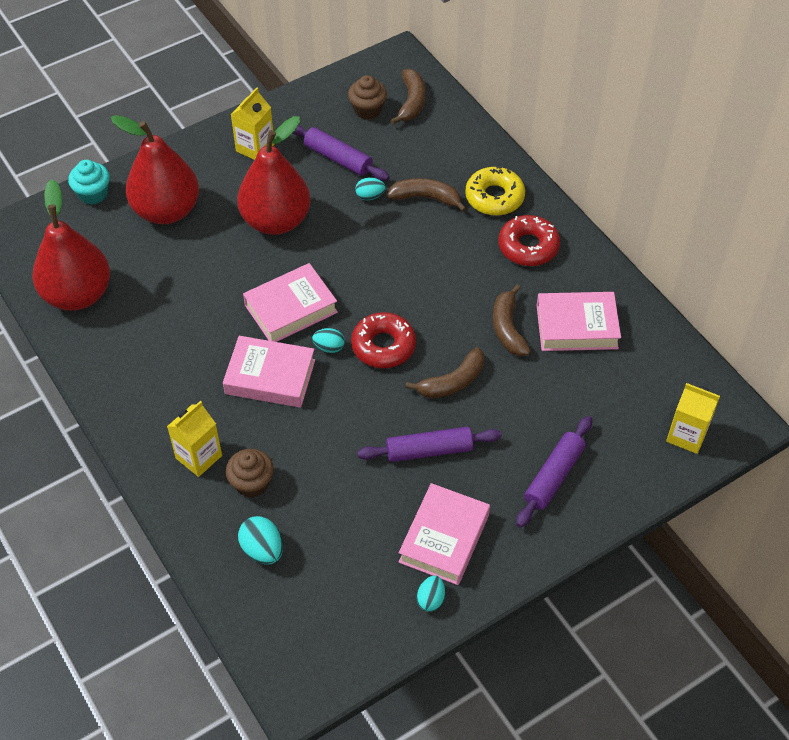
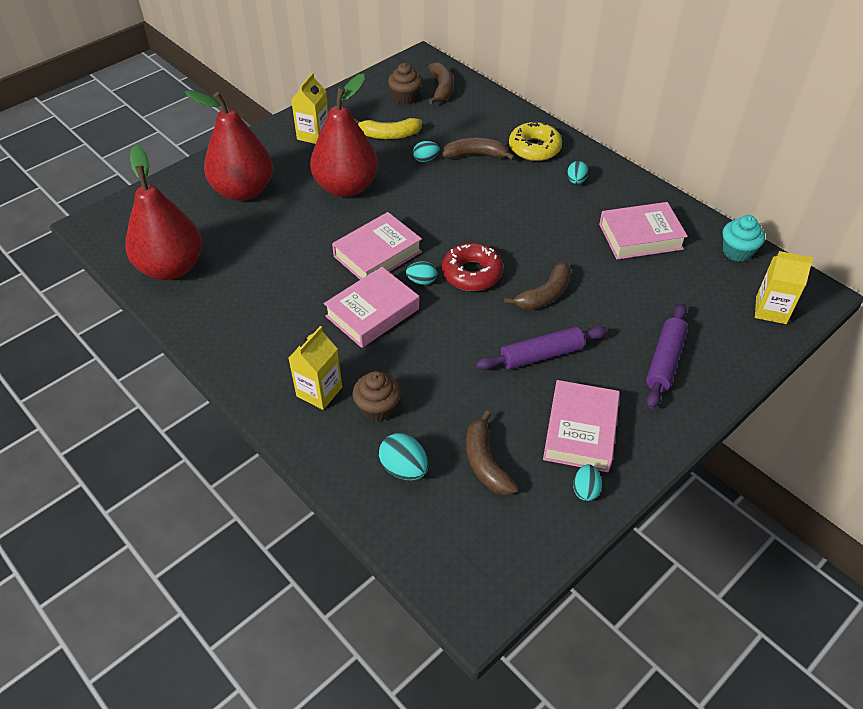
camera: 10 degrees left, 5 degrees down
(93, 194) = (172, 185): turquoise cupcake -> turquoise cupcake (737, 252)
(270, 377) = (372, 312): pink book -> pink book turned 45 degrees counterclockwise
(338, 158) = (389, 135): purple rolling pin -> yellow banana
(508, 328) = (580, 245): brown banana -> brown banana (485, 462)
(528, 246) = (576, 181): red donut -> turquoise egg

